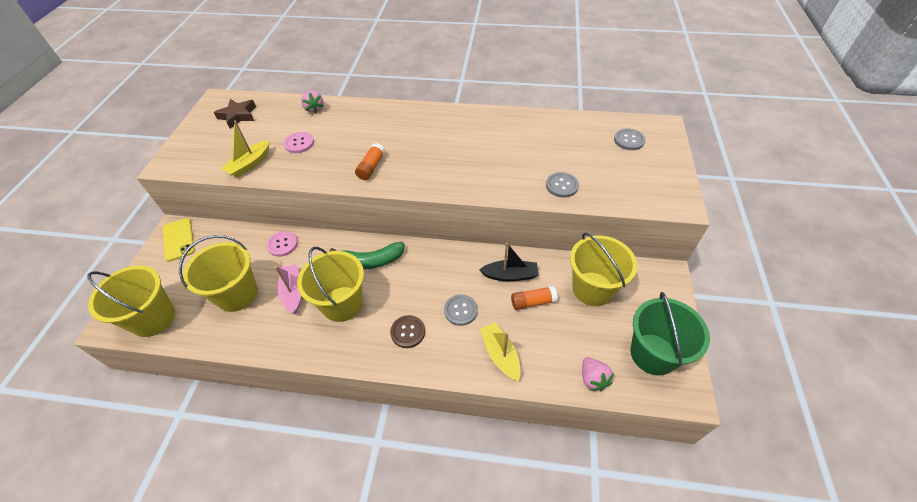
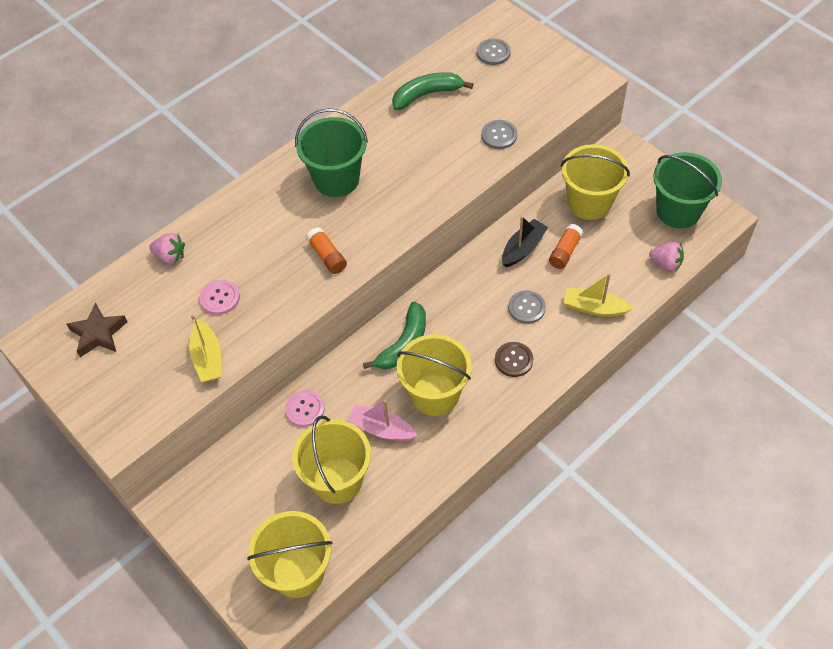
camera: 50 degrees left, 5 degrees up
(178, 239) = (194, 508): yellow phone -> none
(437, 136) = (336, 179): none -> green bucket
(552, 132) = (427, 95): none -> green banana

